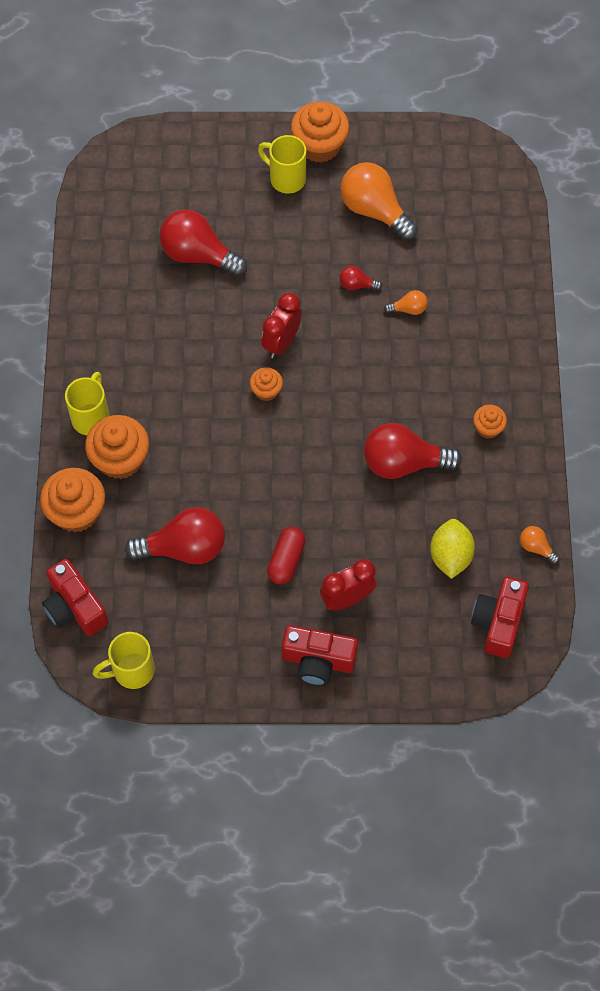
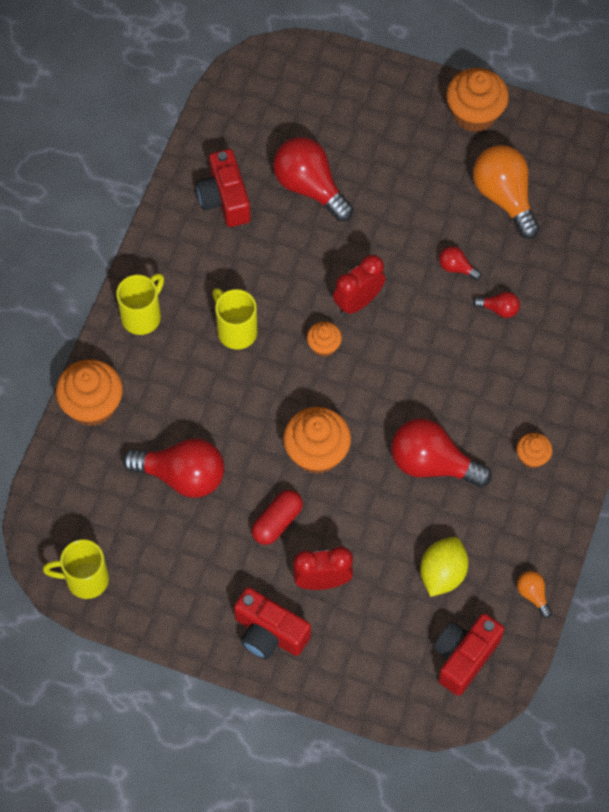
camera: 20 degrees right, 0 degrees up
(74, 607) = (55, 498): red camera -> red camera (225, 199)
(120, 459) = (154, 367): orange cupcake -> orange cupcake (316, 452)
(286, 178) = (427, 137): yellow mug -> yellow mug (236, 330)
(408, 309) = (499, 309): orange light bulb -> red light bulb

